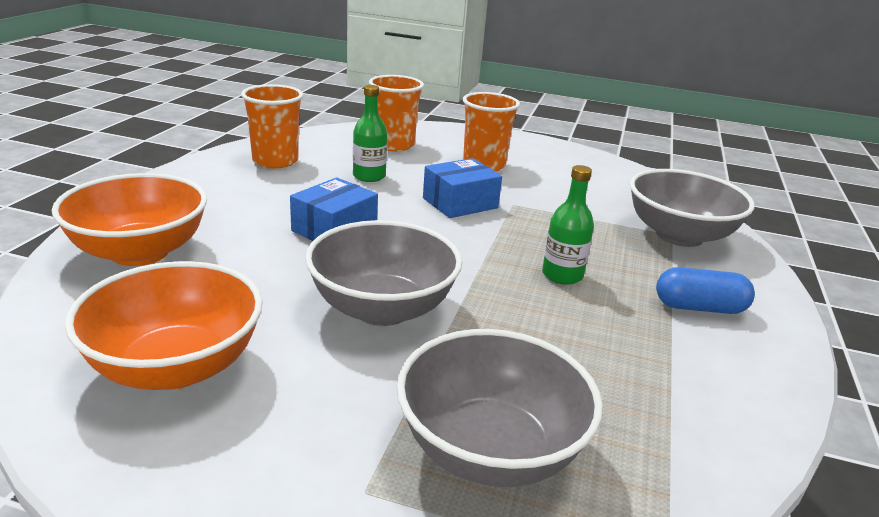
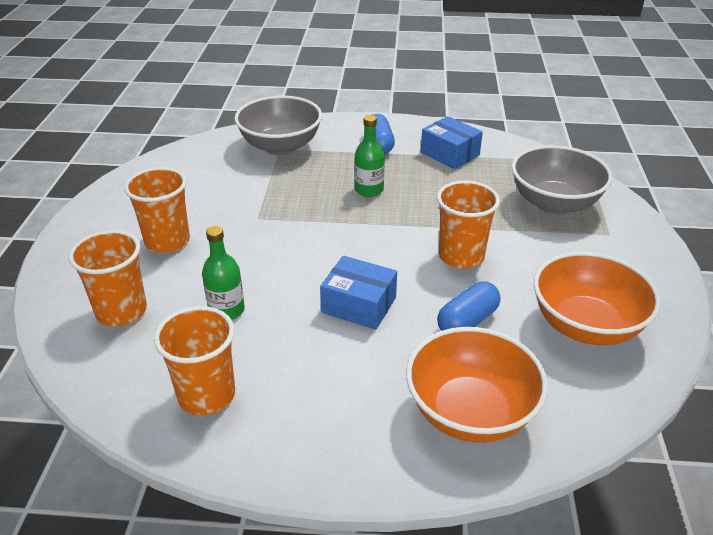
camera: 100 degrees left, 10 degrees up
(260, 282) = (467, 321): none -> blue capsule
(382, 308) = (461, 256): grey bowl -> orange cup
(460, 203) = (268, 245): blue box -> blue box (450, 154)

